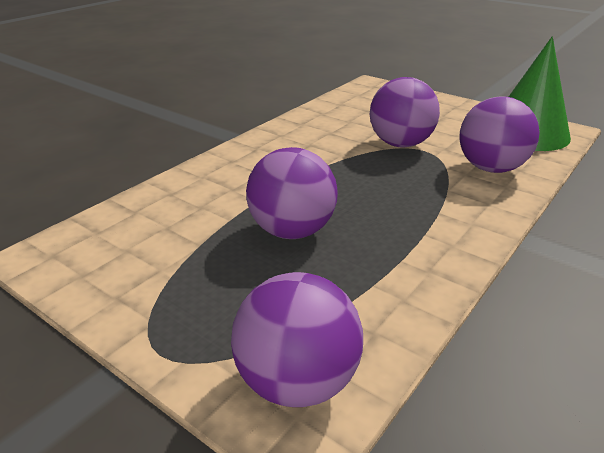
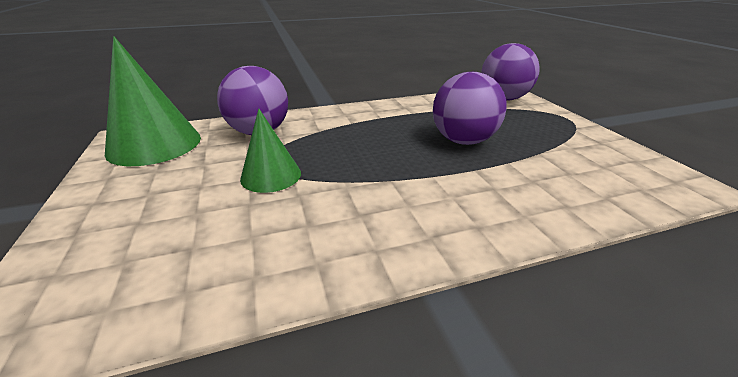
camera: 145 degrees left, 0 degrees up
(400, 144) = (271, 175): purple ball -> green cone

